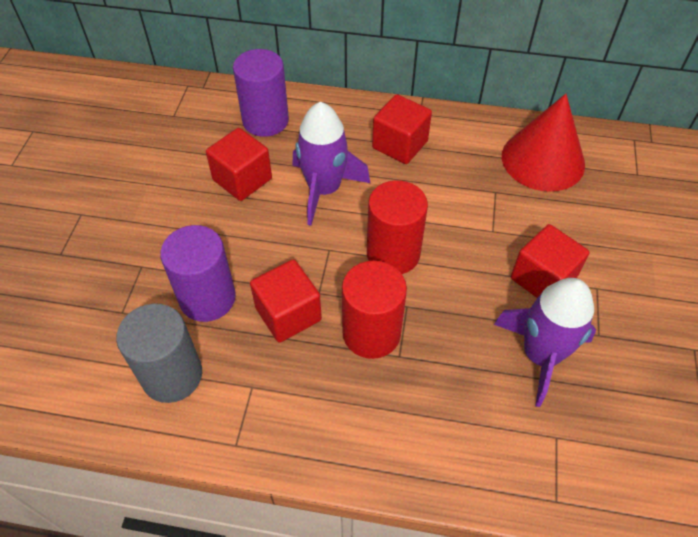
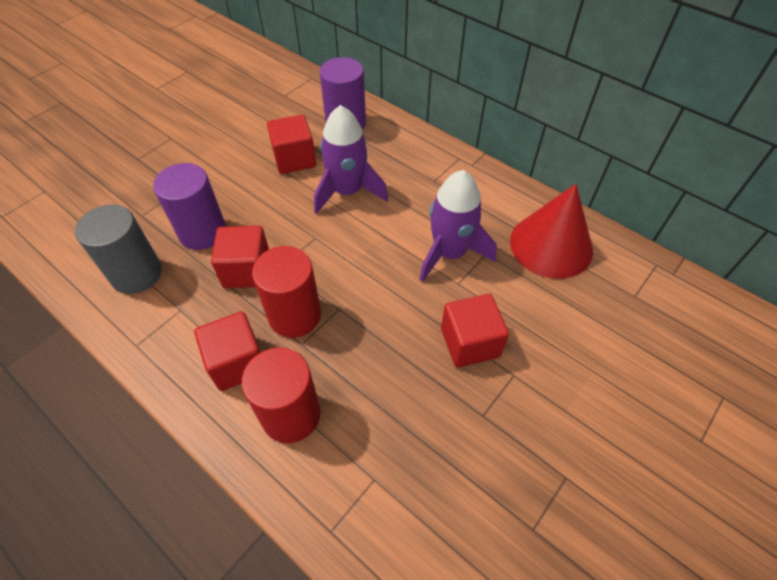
camera: 30 degrees right, 0 degrees up
(393, 253) = (361, 263): red cylinder -> red cylinder (291, 414)
(400, 144) = (435, 182): red cube -> red cube (237, 363)
(540, 355) = (416, 404): purple rocket -> purple rocket (450, 253)

